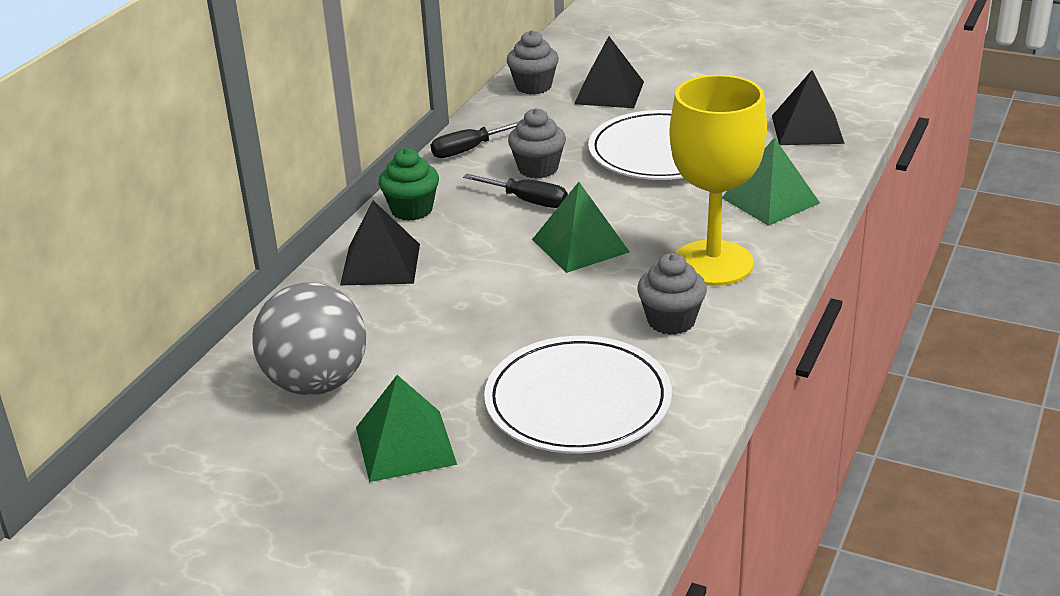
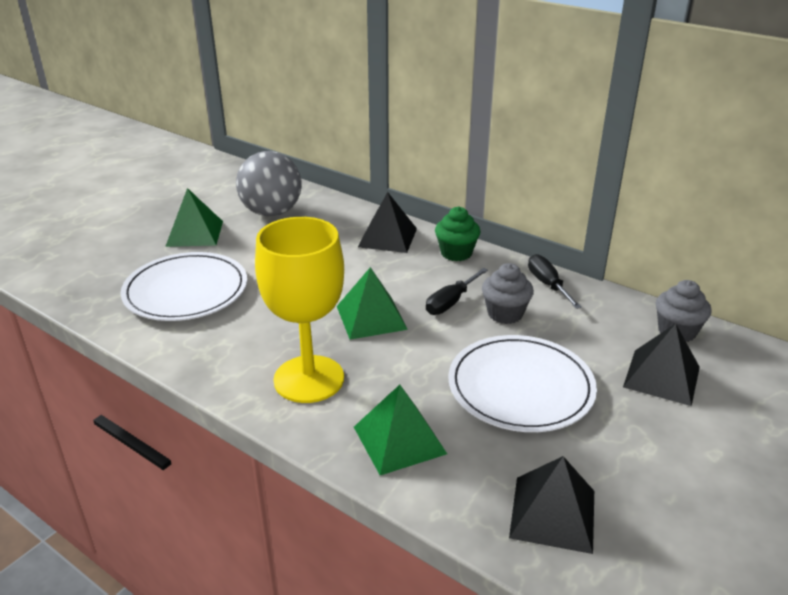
camera: 100 degrees right, 0 degrees up
(671, 321) = (244, 342): grey cupcake -> none

